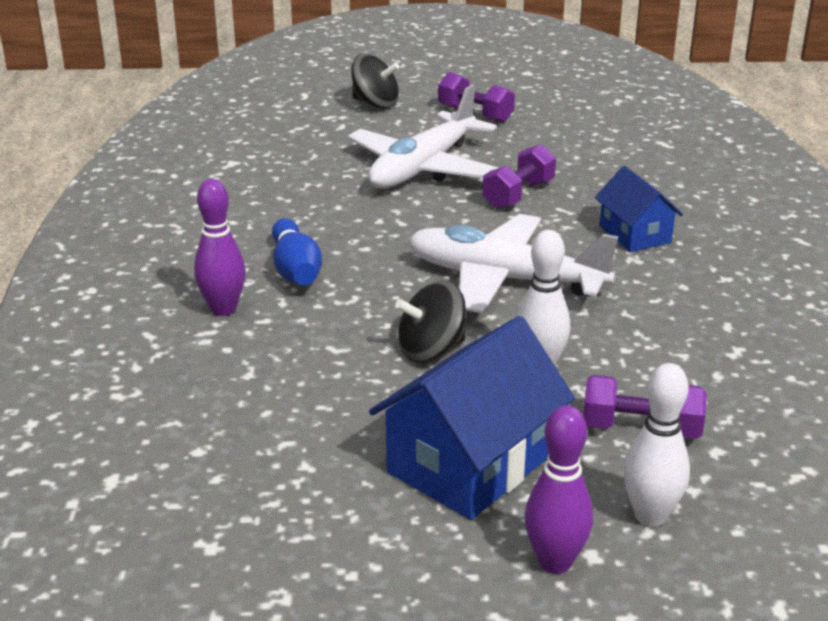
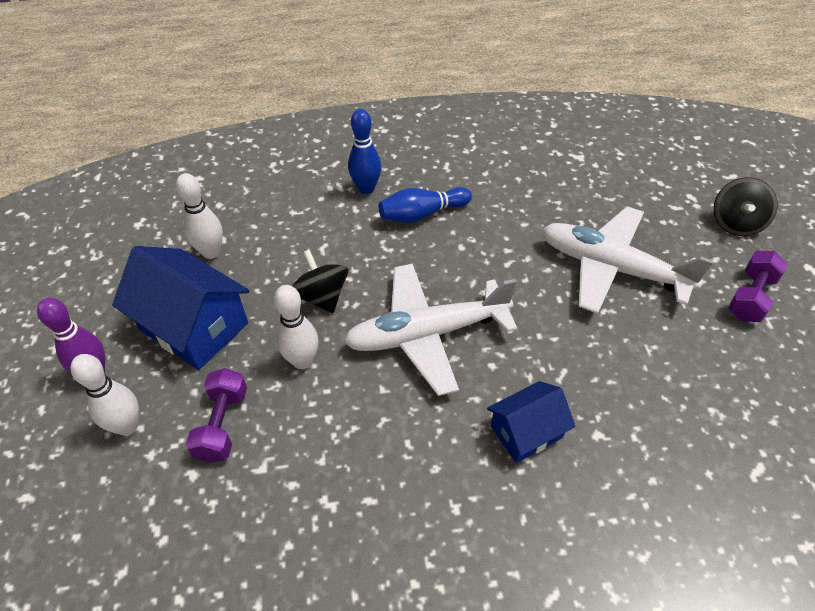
camera: 85 degrees right, 20 degrees up
(223, 309) = (366, 188): purple bowling pin -> blue bowling pin
(315, 453) = (211, 252): none -> white bowling pin
(504, 279) = (426, 334): white plane -> white plane turned 120 degrees counterclockwise
(518, 195) = (581, 338): purple dumbbell -> none

